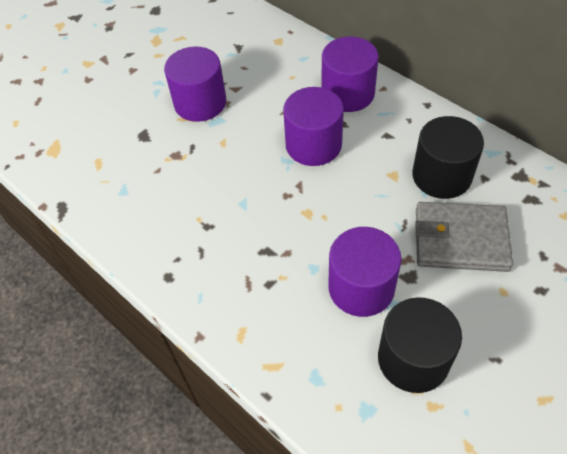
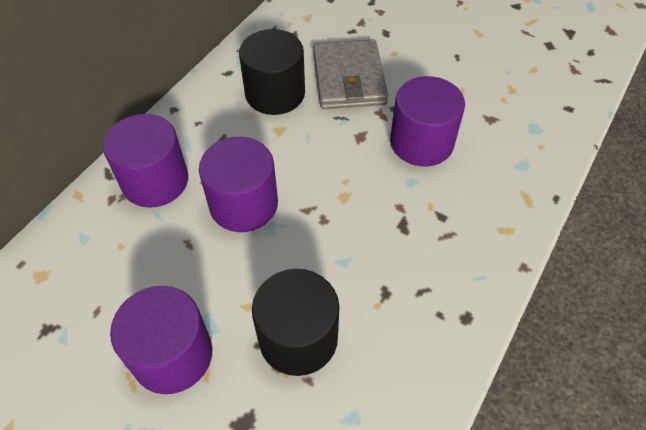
camera: 105 degrees left, 0 degrees up
(413, 359) = (477, 103): black cylinder -> black cylinder (298, 338)

